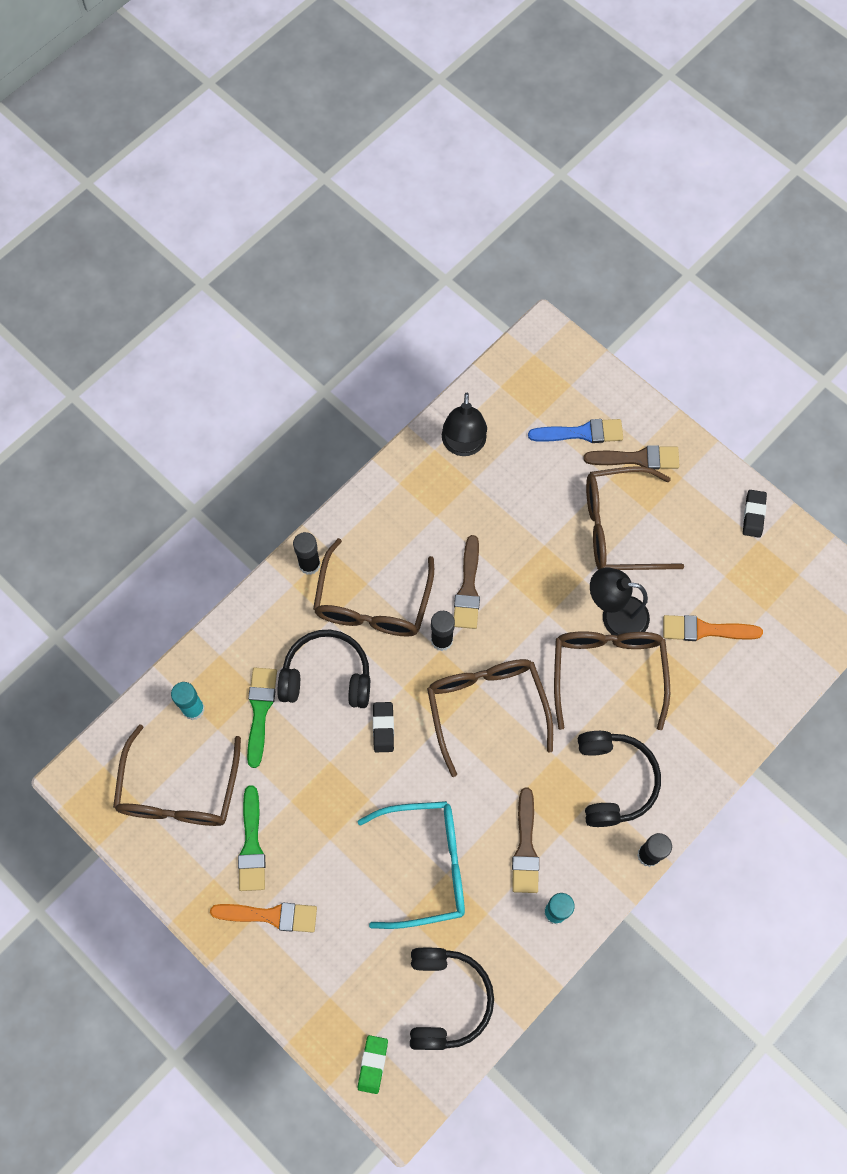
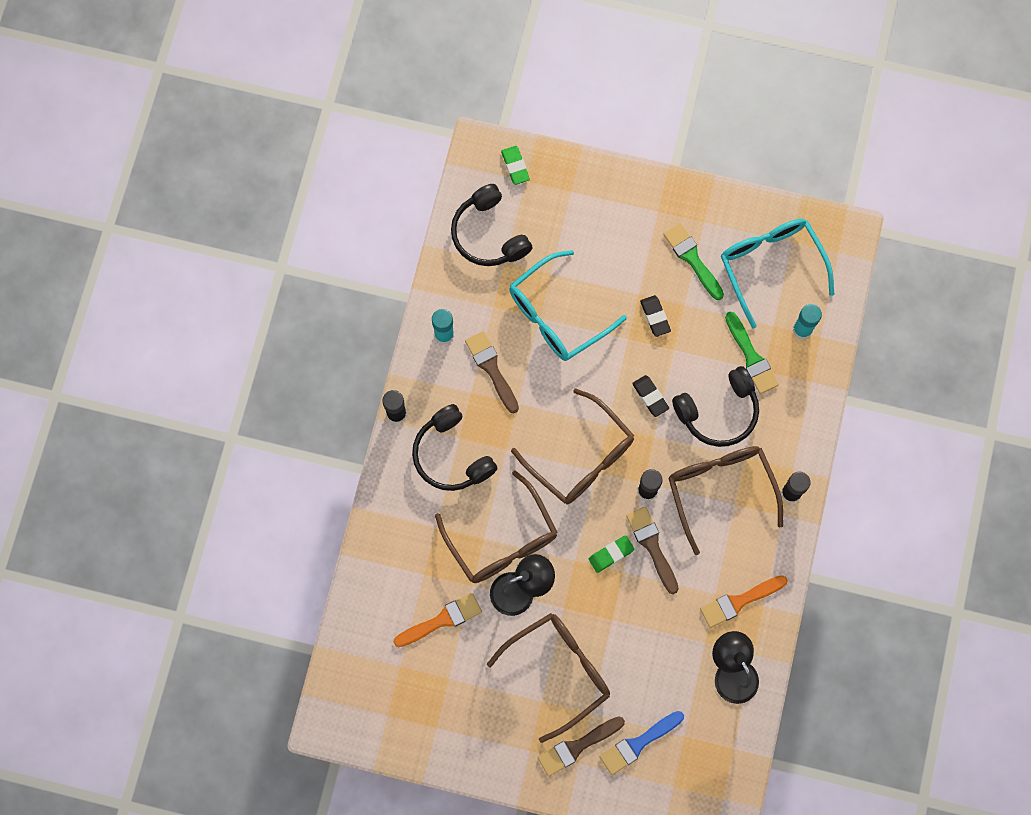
camera: 150 degrees right, 5 degrees up
(179, 790) = (771, 267): brown glasses -> turquoise glasses
(270, 915) = (647, 220): orange brush -> orange brush (739, 601)
(511, 602) = (611, 554): none -> green eraser
(753, 515) = (451, 749): black eraser -> black eraser (655, 317)

